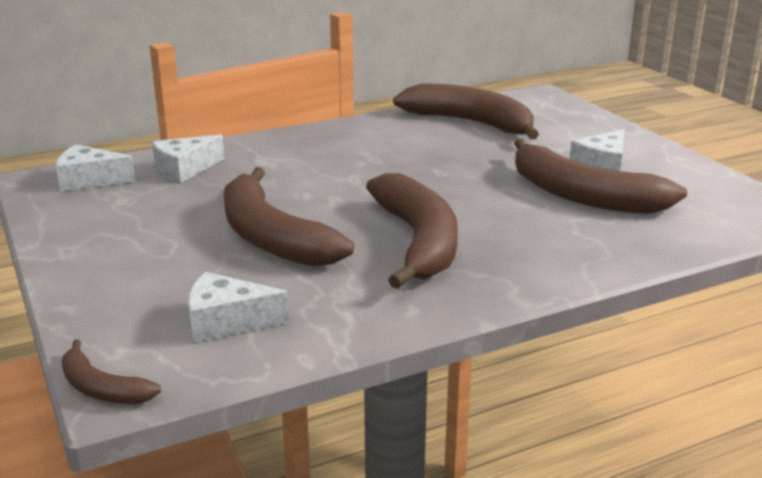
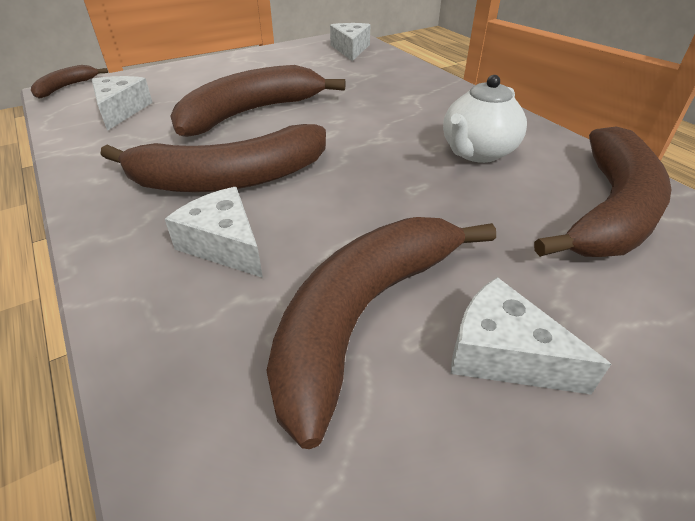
camera: 85 degrees right, 15 degrees up
(184, 169) = (379, 72): white cheese -> white cheese (224, 244)
(387, 147) = (477, 152): none -> white teapot

